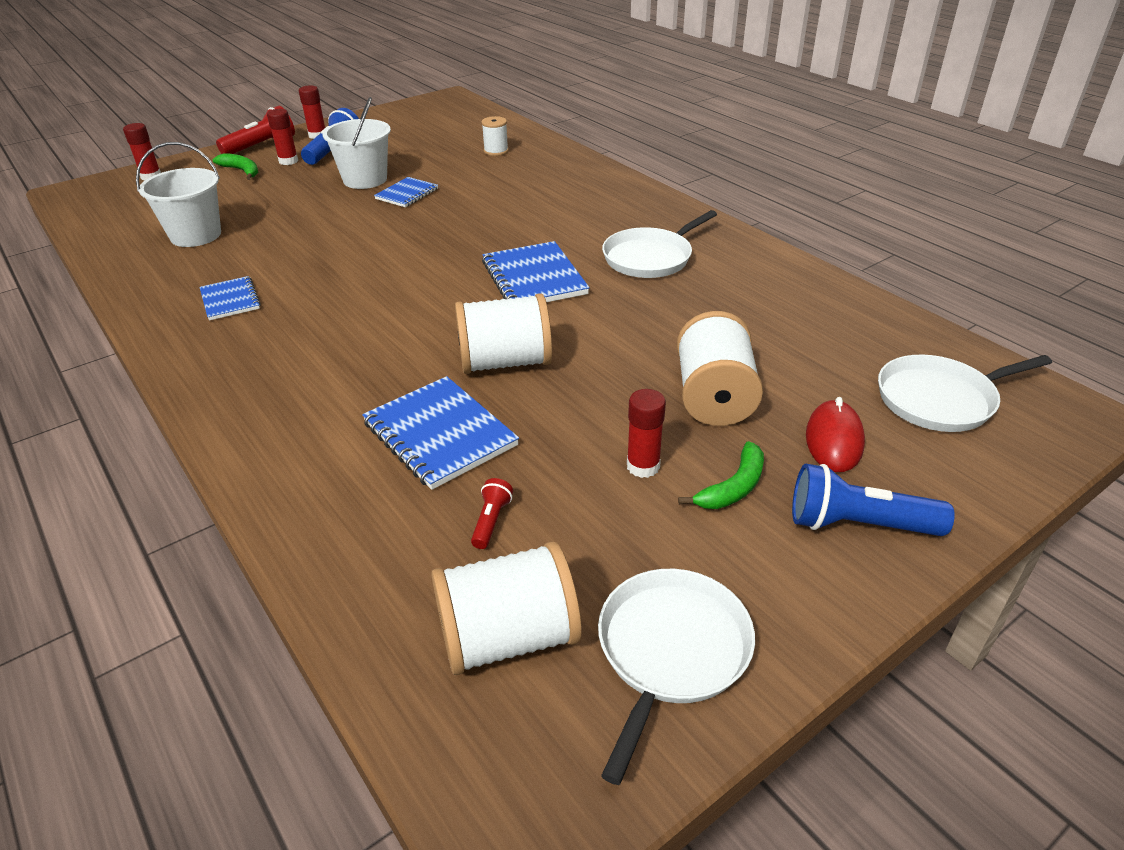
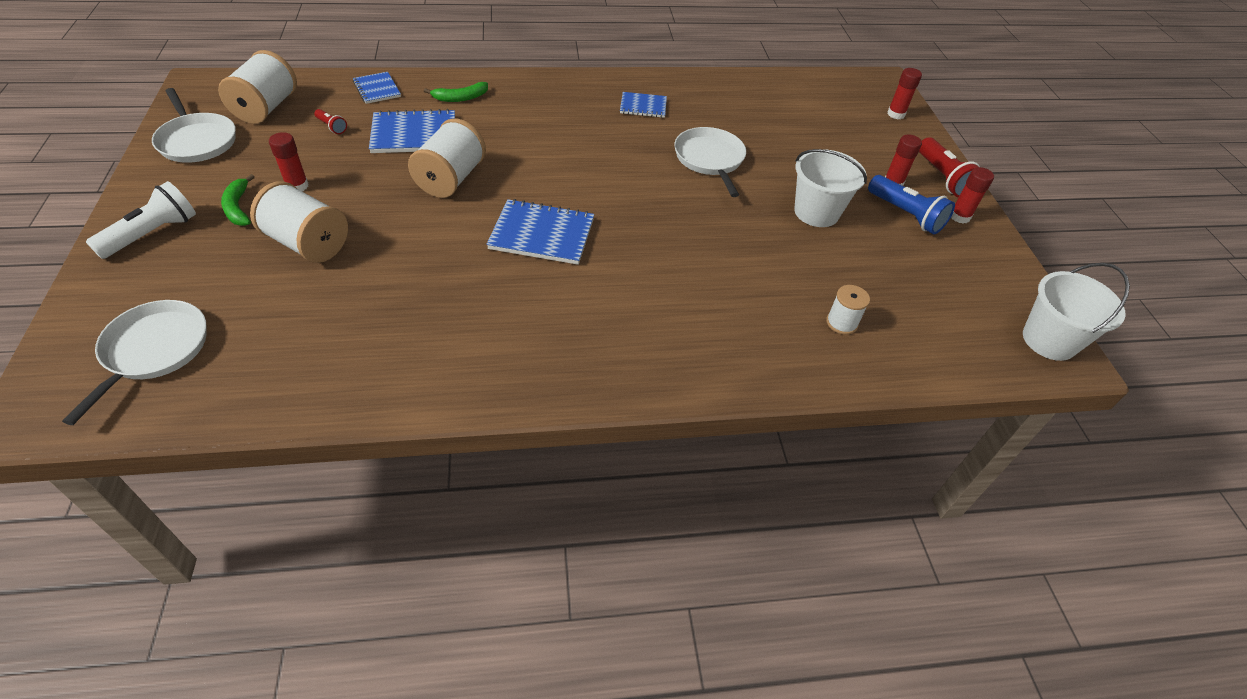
camera: 115 degrees right, 10 degrees up
(196, 235) = (759, 112): white bucket -> white bucket (1049, 340)
(242, 171) = (882, 155): green banana -> green banana (460, 98)
(407, 194) = (763, 225): blue notebook -> blue notebook (377, 89)
(650, 257) = (506, 314): white pan -> white pan (710, 159)
(834, 440) = (206, 269): red mouse -> none
(858, 524) = (152, 234): blue flashlight -> white flashlight

